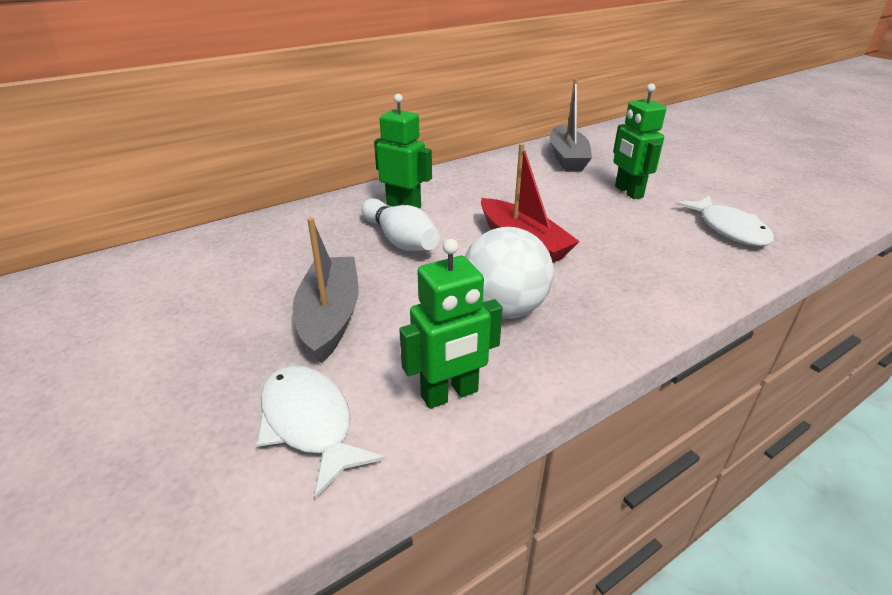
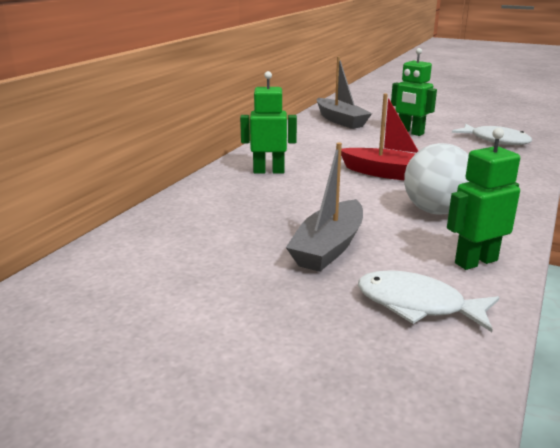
camera: 30 degrees left, 10 degrees down
(330, 317) = (329, 247): grey boat -> grey boat turned 120 degrees counterclockwise
(400, 240) = (302, 192): white bowling pin -> none
(450, 394) = (475, 261): green robot -> green robot turned 150 degrees counterclockwise

